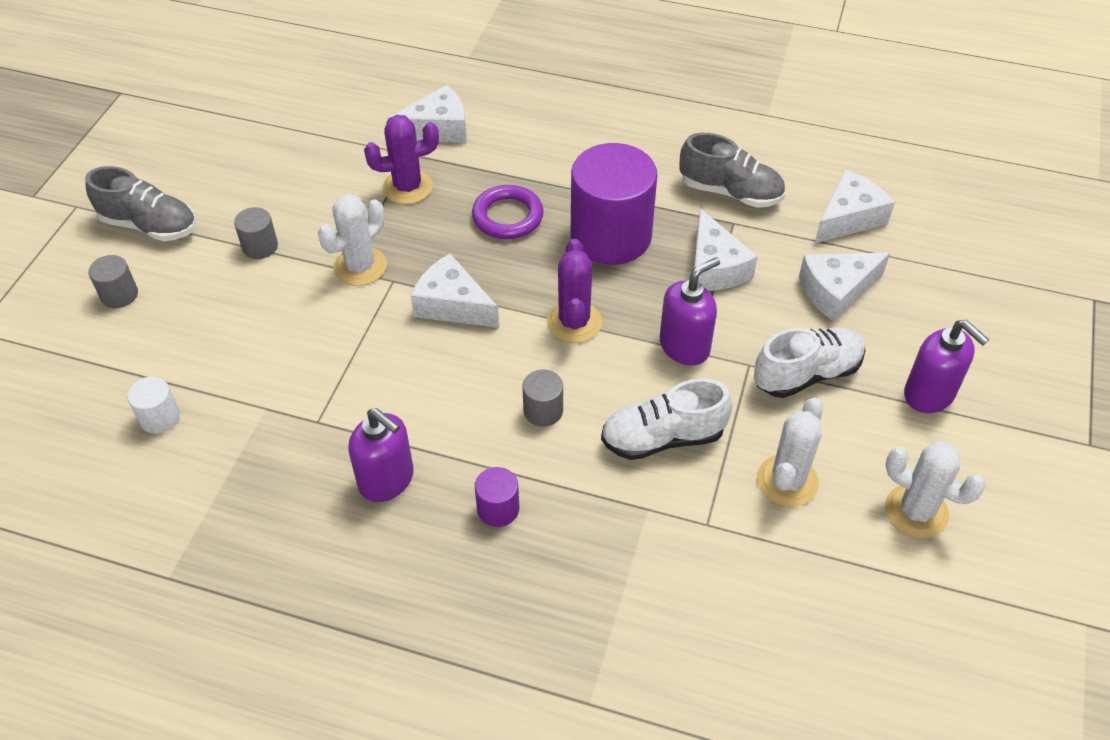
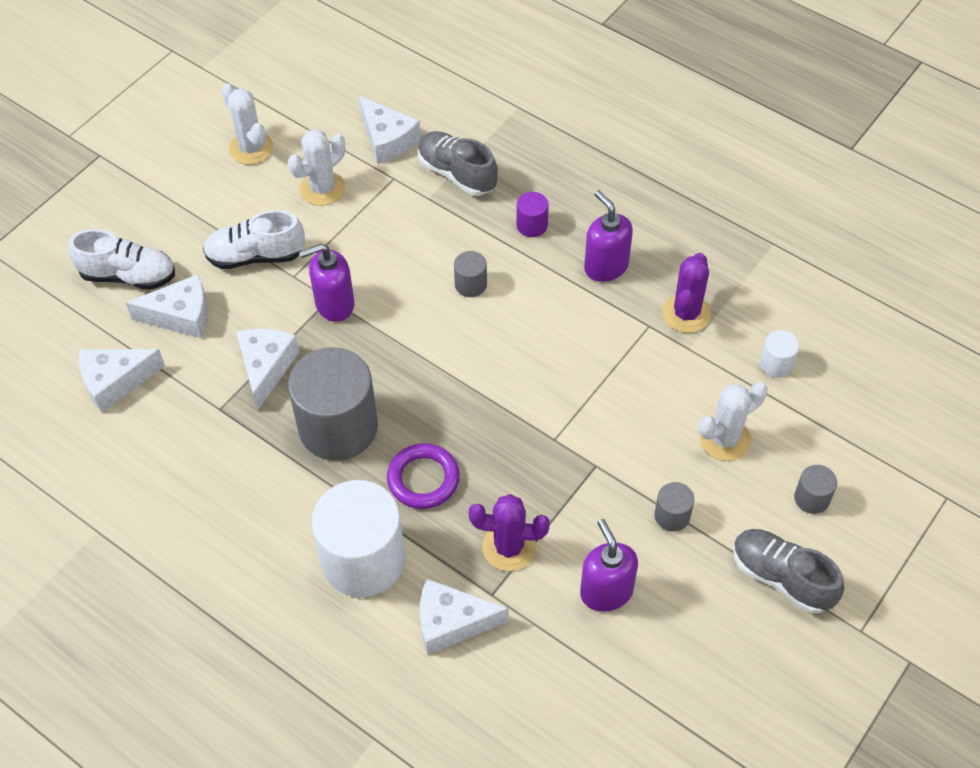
camera: 160 degrees left, 5 degrees up
(360, 267) = (580, 463): white cactus -> white cactus (725, 439)
(452, 305) = (509, 398): white cheese -> white cheese (387, 140)
(532, 149) = (363, 559): none -> white cylinder
(574, 322) = (412, 351): purple cactus -> purple cactus (686, 313)
(611, 236) = (338, 427): purple cylinder -> grey cylinder
(662, 438) = (391, 240): white shoe -> white shoe (128, 275)
(730, 192) = (200, 443): grey shoe -> grey shoe (457, 174)
(929, 394) = (178, 216): purple soap dispenser -> purple soap dispenser (606, 591)

